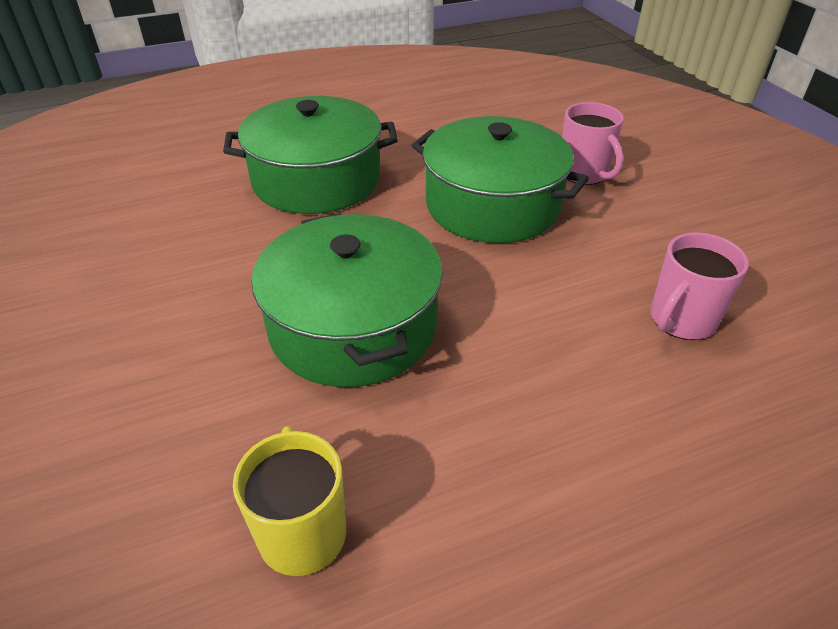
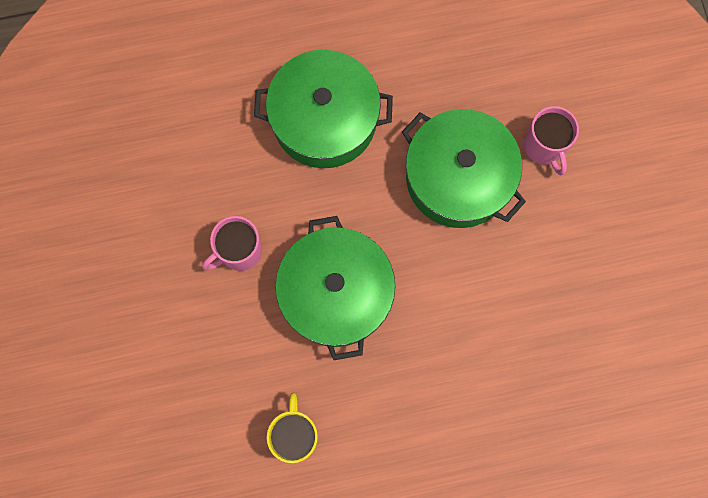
camera: 10 degrees right, 35 degrees up
(681, 320) = (550, 324): pink mug -> pink mug (239, 251)

